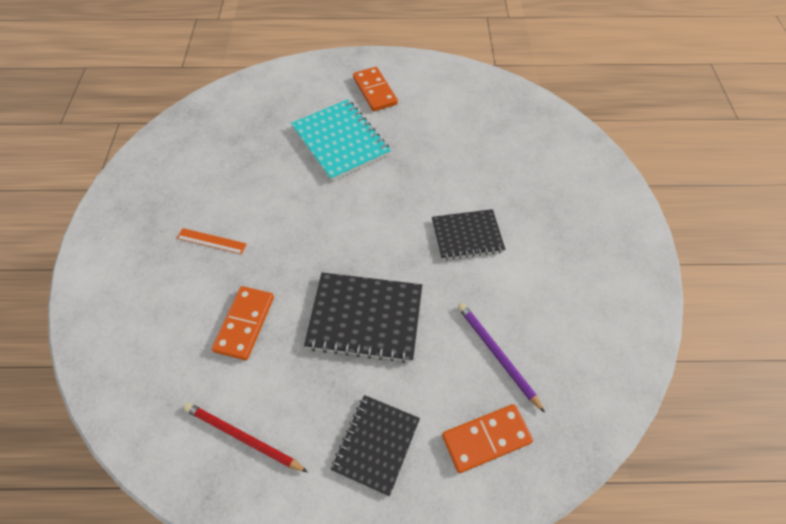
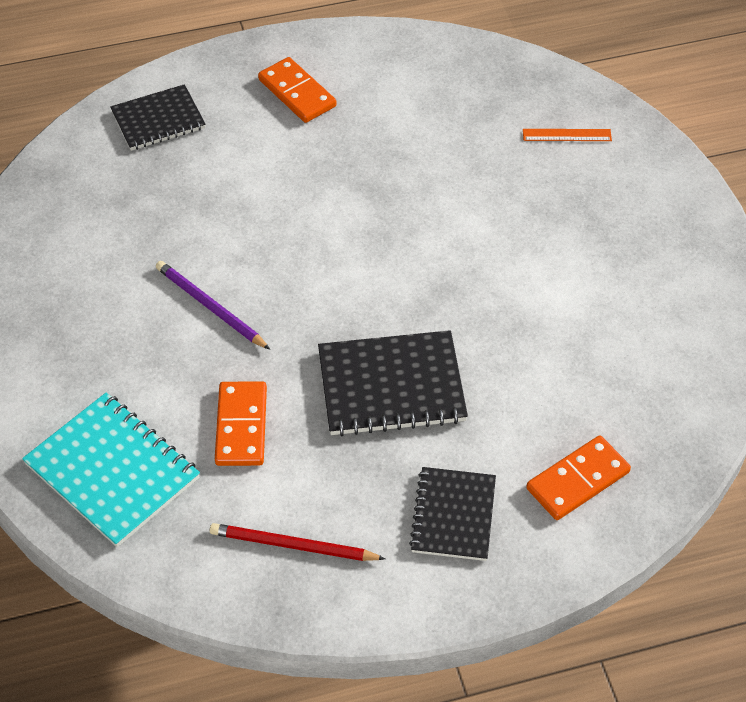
camera: 15 degrees left, 5 degrees down
(211, 241) = (152, 339): orange ruler -> orange ruler (567, 135)
(340, 141) = (275, 174): turquoise notebook -> turquoise notebook (112, 471)
(467, 236) = (487, 262): black notebook -> black notebook (158, 120)
(497, 354) = (565, 390): purple pencil -> purple pencil (210, 307)

